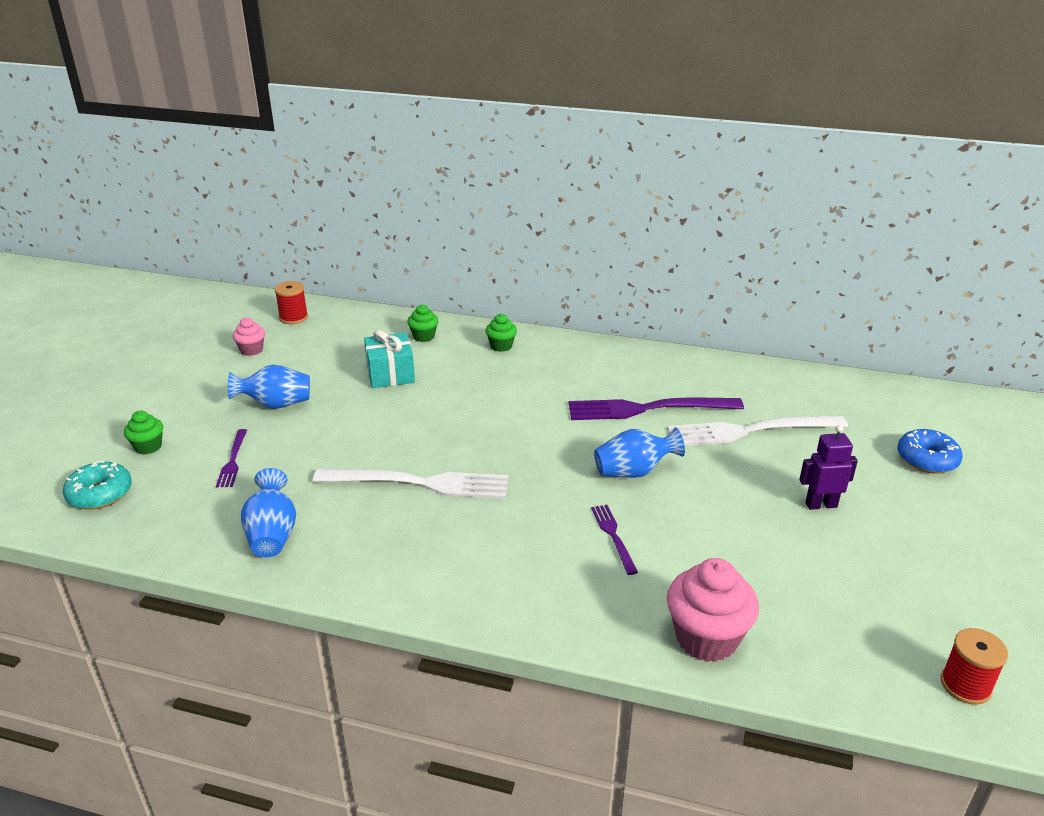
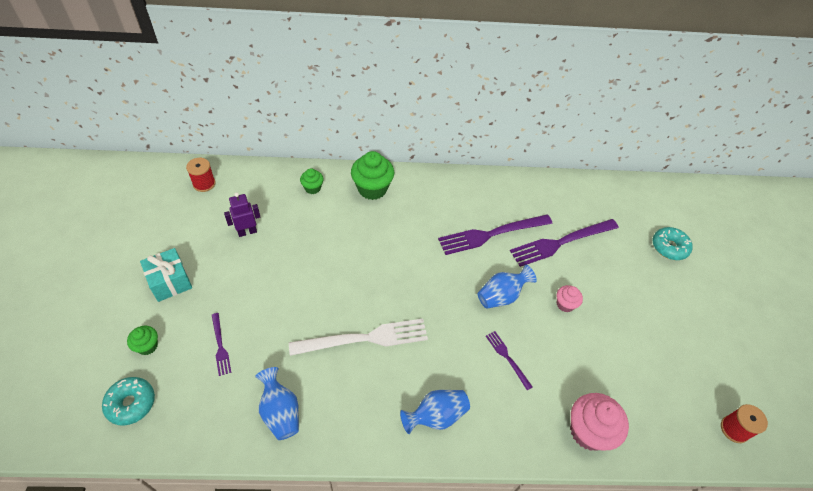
camera: 20 degrees left, 20 degrees up
(251, 350) = (185, 226): pink cupcake -> pink cupcake (565, 304)
(276, 404) = (229, 281): blue vase -> blue vase (436, 416)
(390, 374) = (303, 232): turquoise gift -> turquoise gift (170, 282)
(501, 346) = (372, 189): green cupcake -> green cupcake, size x1.85
(749, 431) = (561, 242): white fork -> purple fork
(821, 505) = (620, 301): purple robot -> purple robot (247, 232)
(927, 459) = (669, 247): blue donut -> turquoise donut

